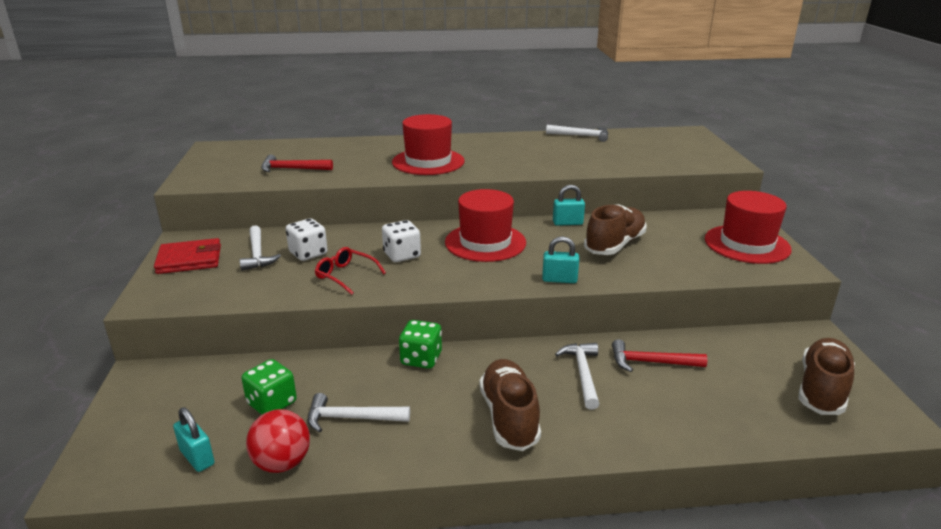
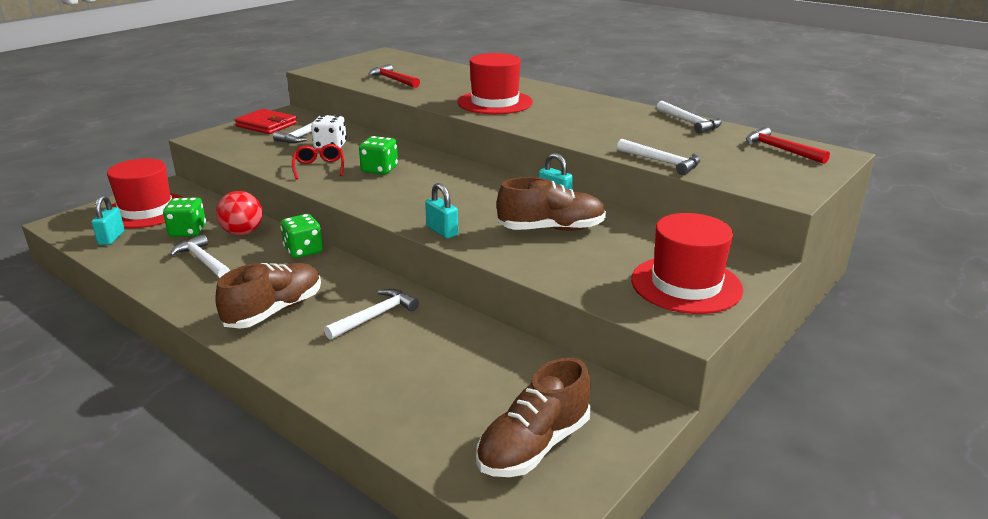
camera: 45 degrees right, 0 degrees up
(282, 463) = (133, 262): red ball -> red ball (242, 232)
(402, 255) = (379, 169): white dice -> green dice
(485, 242) = (454, 185): red hat -> red hat (146, 210)
(633, 167) = (662, 162): none -> white hammer
(651, 362) = (439, 339): red hammer -> red hammer (780, 149)
(822, 389) = (534, 446): brown shoe -> brown shoe turned 150 degrees clockwise

